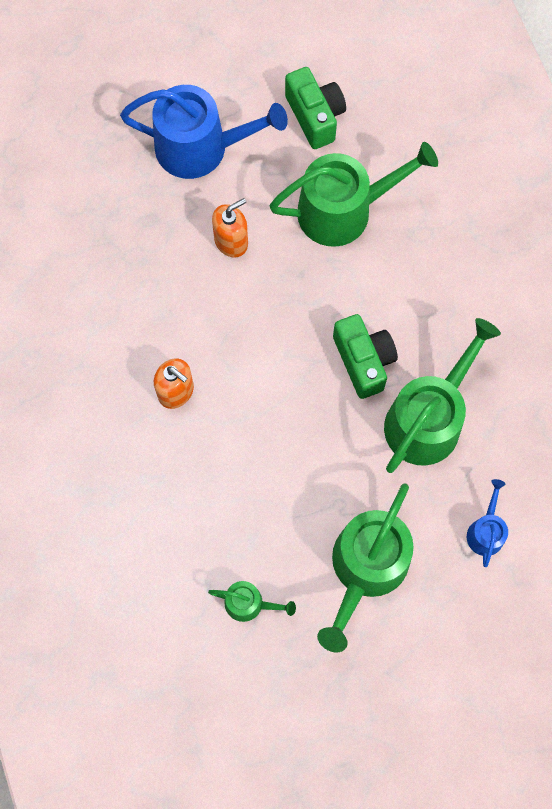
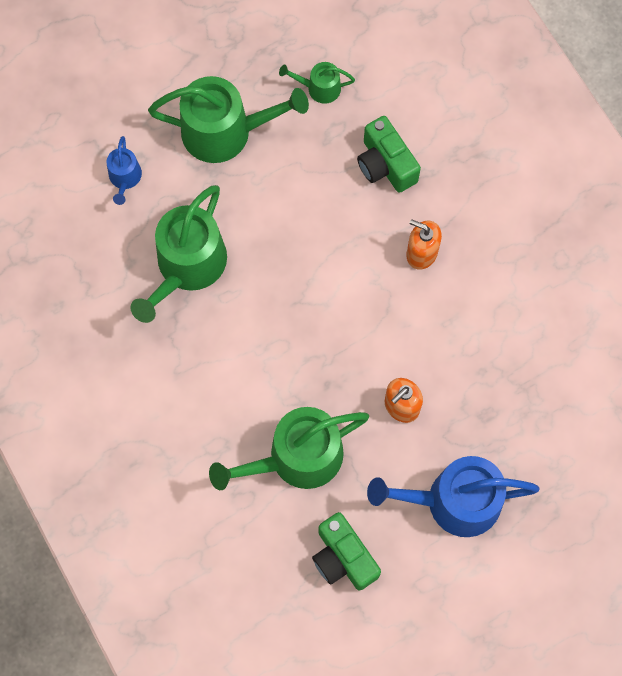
camera: 170 degrees right, 0 degrees up
(363, 361) = (254, 310): green camera -> green camera (385, 165)
(366, 568) = (225, 131): green watering can -> green watering can turned 75 degrees clockwise

